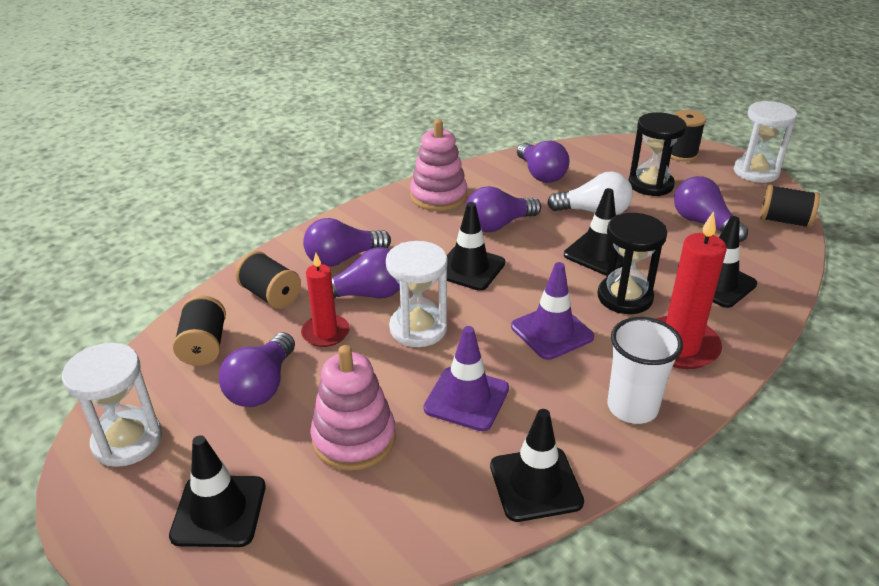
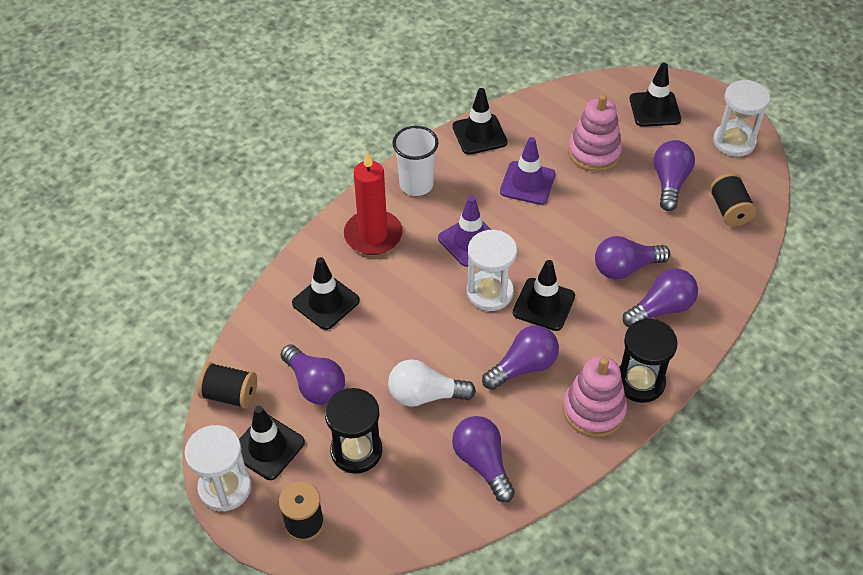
camera: 175 degrees right, 15 degrees up
(271, 295) = (705, 261): black spool -> none
(325, 333) = (644, 228): red candle -> none
(418, 328) = (574, 237): white hourglass -> white hourglass (489, 292)
(599, 253) = (425, 332): black traffic cone -> black traffic cone (267, 447)
(625, 297) = (408, 280): black hourglass -> black hourglass (640, 382)

